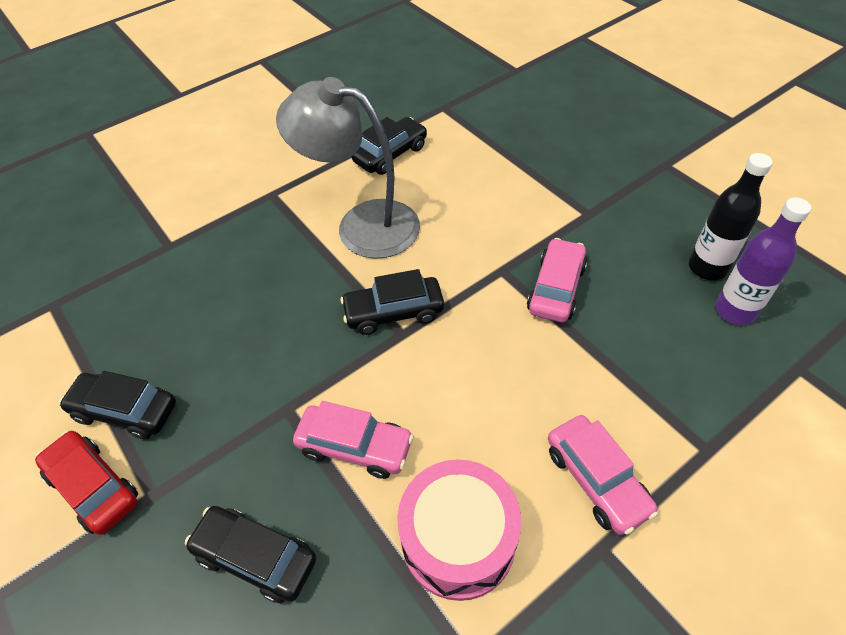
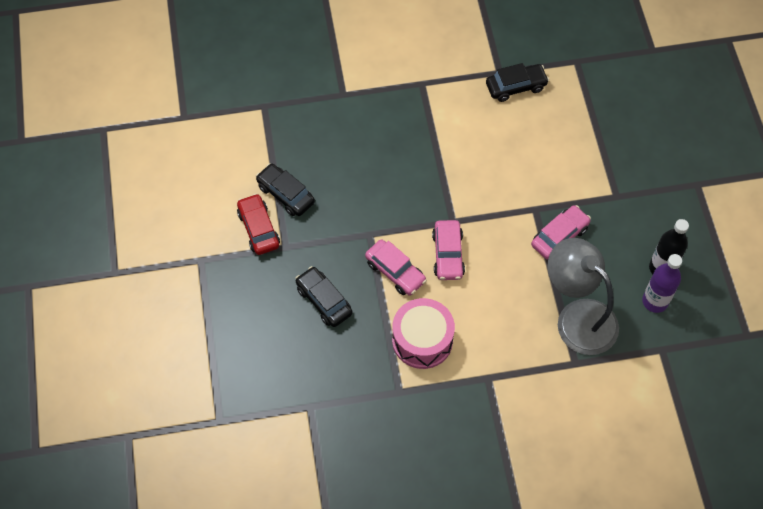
camera: 25 degrees right, 10 degrees up
(362, 225) = (468, 135): grey lamp -> grey lamp (577, 317)
(394, 312) = (455, 205): black car -> none
(596, 480) = (507, 348): pink car -> pink car (448, 254)

